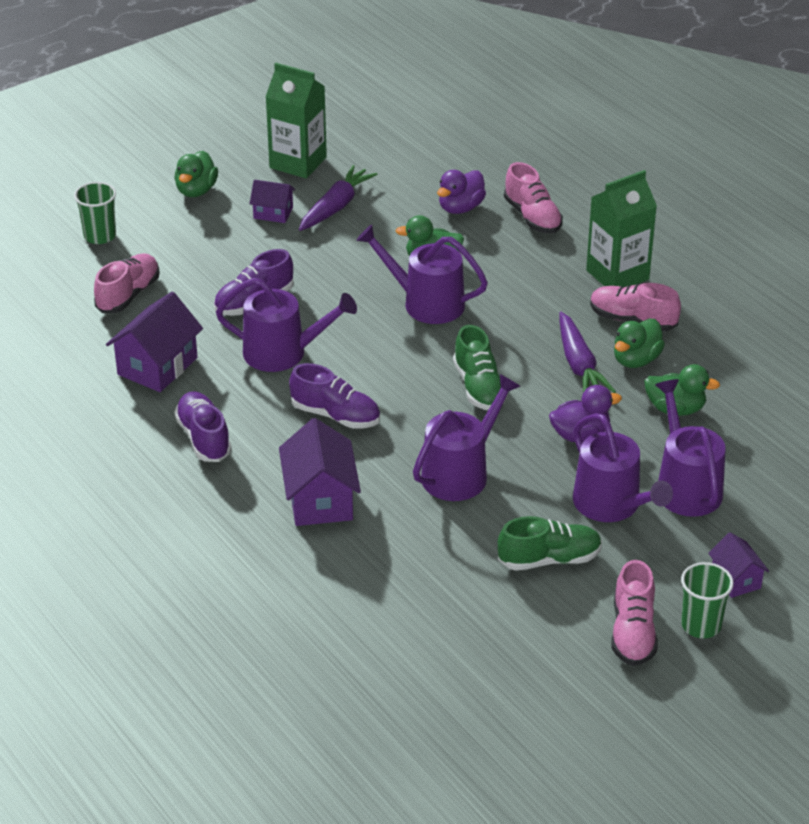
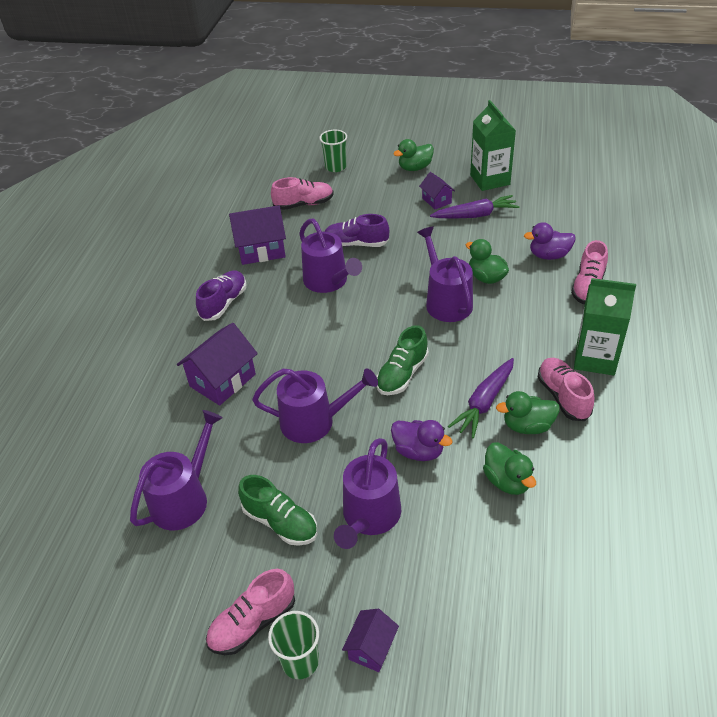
camera: 50 degrees right, 5 degrees up
(336, 415) = (302, 336): purple shoe -> none
(686, 486) = (436, 544): purple watering can -> purple watering can (184, 499)

